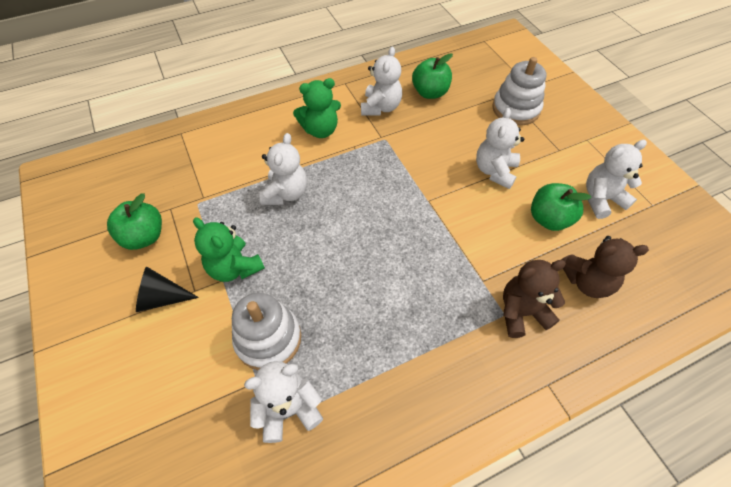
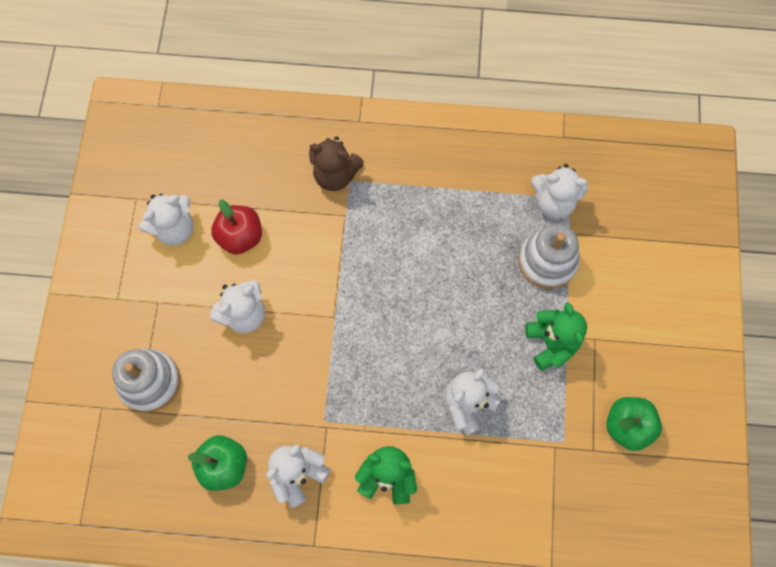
camera: 150 degrees left, 15 degrees up
(162, 298) = (625, 346): black cone -> none
(549, 219) = (240, 236): green apple -> red apple
(587, 281) = (262, 169): brown teddy bear -> none
(601, 199) = (175, 228): white teddy bear -> white teddy bear turned 45 degrees counterclockwise

